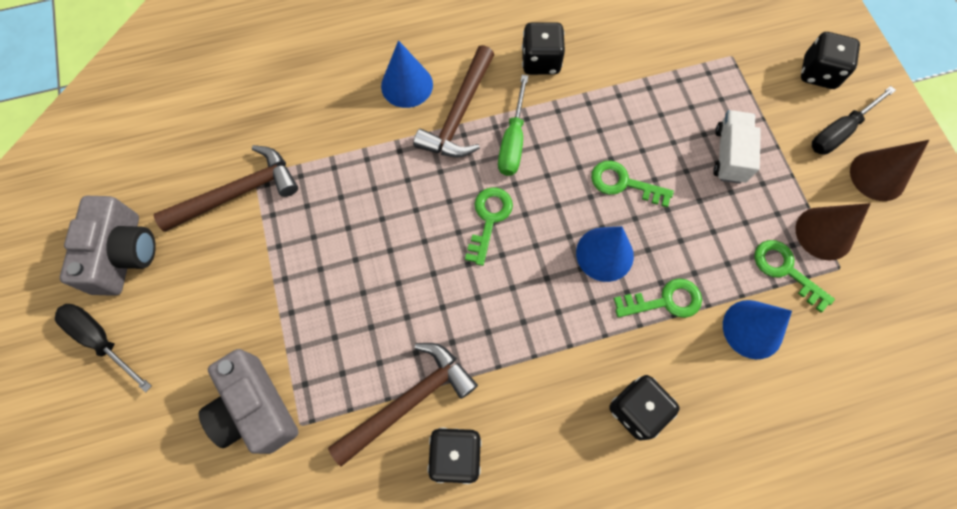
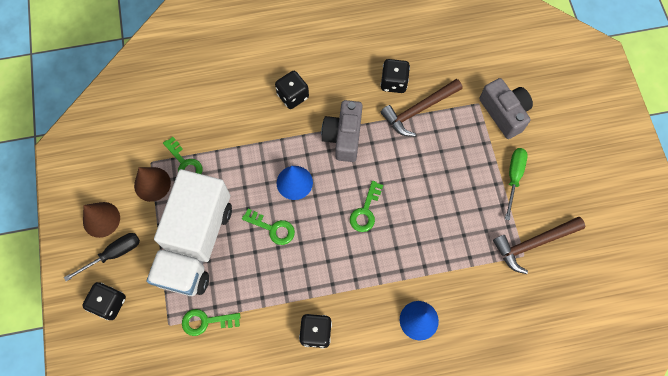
camera: 175 degrees left, 0 degrees up
(101, 340) = (601, 156): black screwdriver -> none
(124, 254) = (600, 207): grey camera -> grey camera (343, 137)
(459, 114) = (380, 291): brown hammer -> none
(513, 141) = (344, 266): green screwdriver -> green screwdriver (513, 177)
(665, 301) = (263, 151): green key -> green key (206, 321)
(729, 155) = (196, 243): white truck -> white truck, size x2.30
(752, 329) = (216, 131): blue cone -> none

